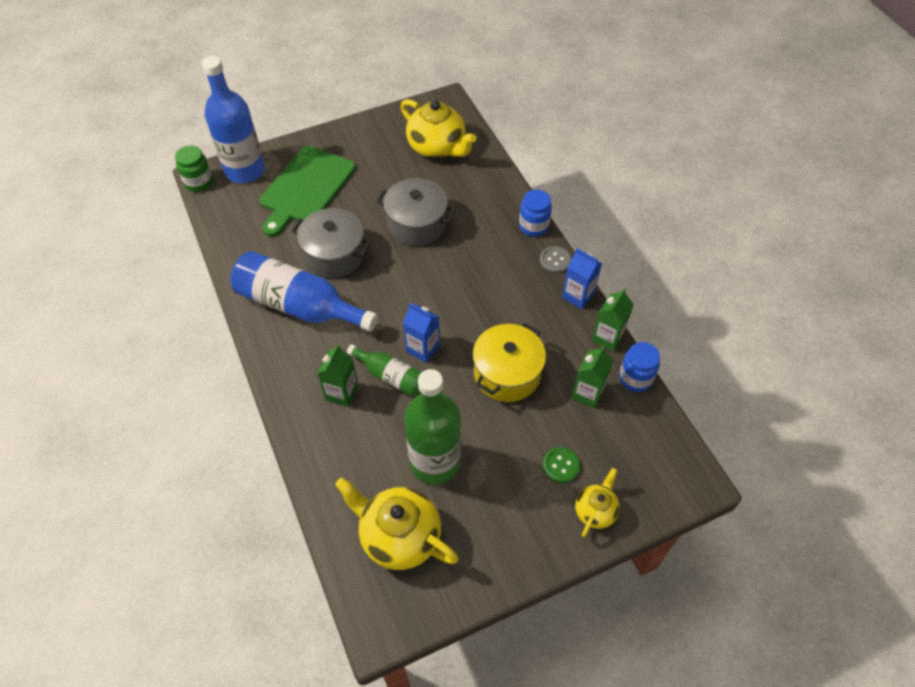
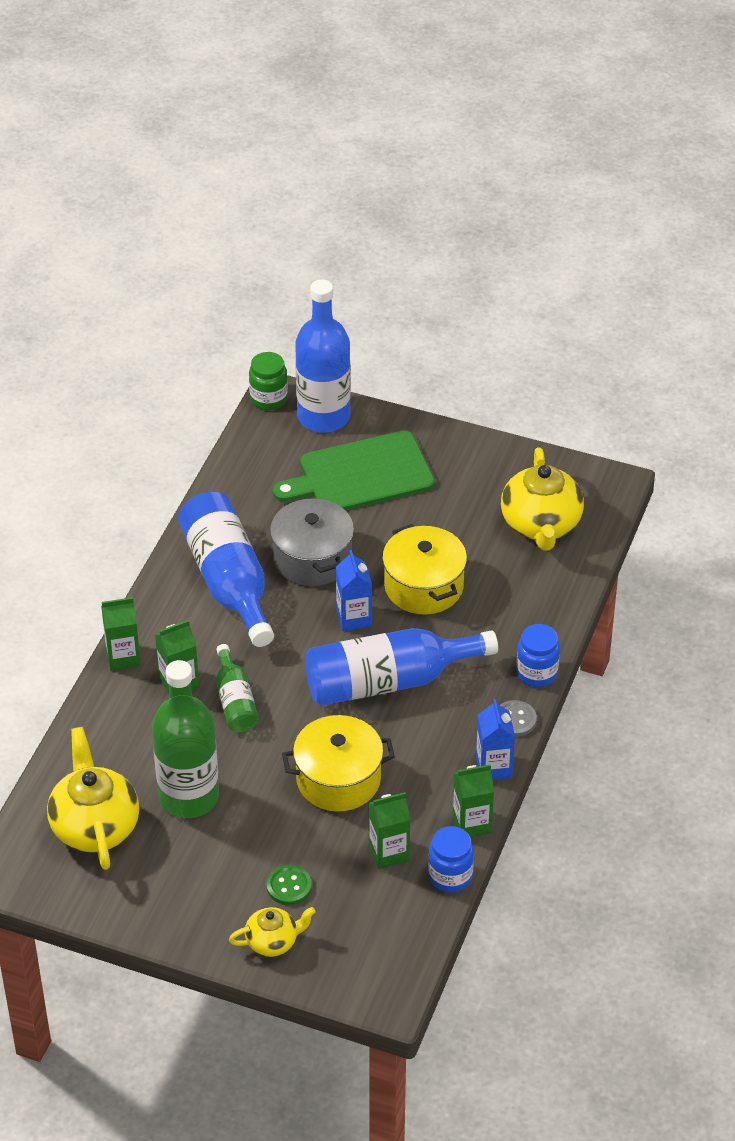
camera: 45 degrees right, 10 degrees down
(286, 405) = (123, 657): none -> green carton
(416, 224) = (423, 586): grey pot -> yellow pot
(423, 348) = (291, 700): blue carton -> blue carton (354, 618)
(463, 293) = (388, 681): none -> blue bottle

